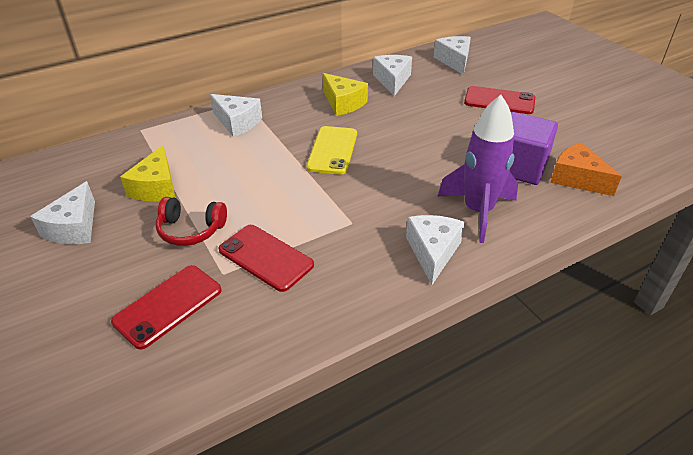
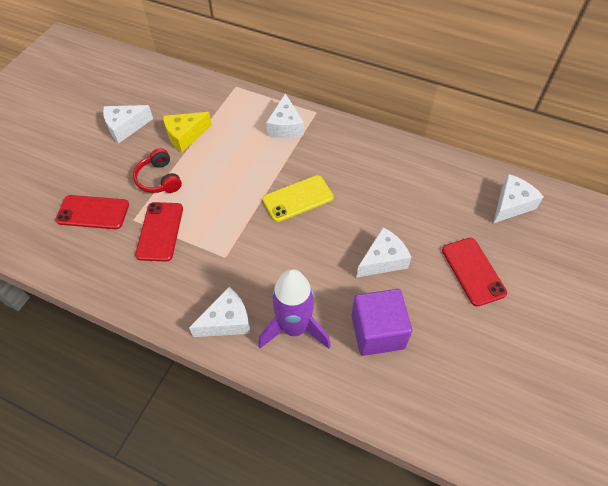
camera: 55 degrees right, 15 degrees up
(343, 103) = (366, 168): yellow cheese -> none
(392, 80) = (431, 180): white cheese -> white cheese (383, 260)
(577, 179) = (396, 383): orange cheese -> none

